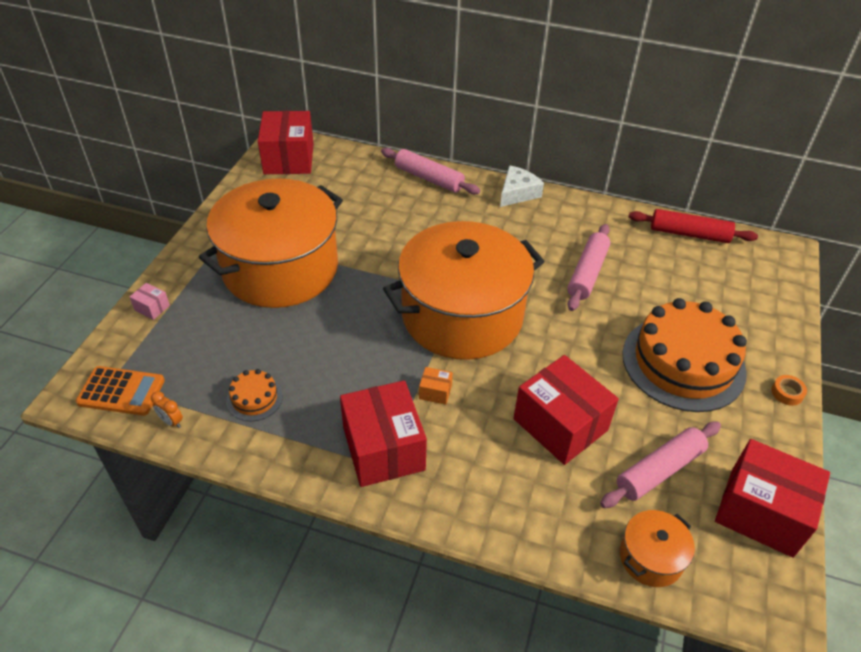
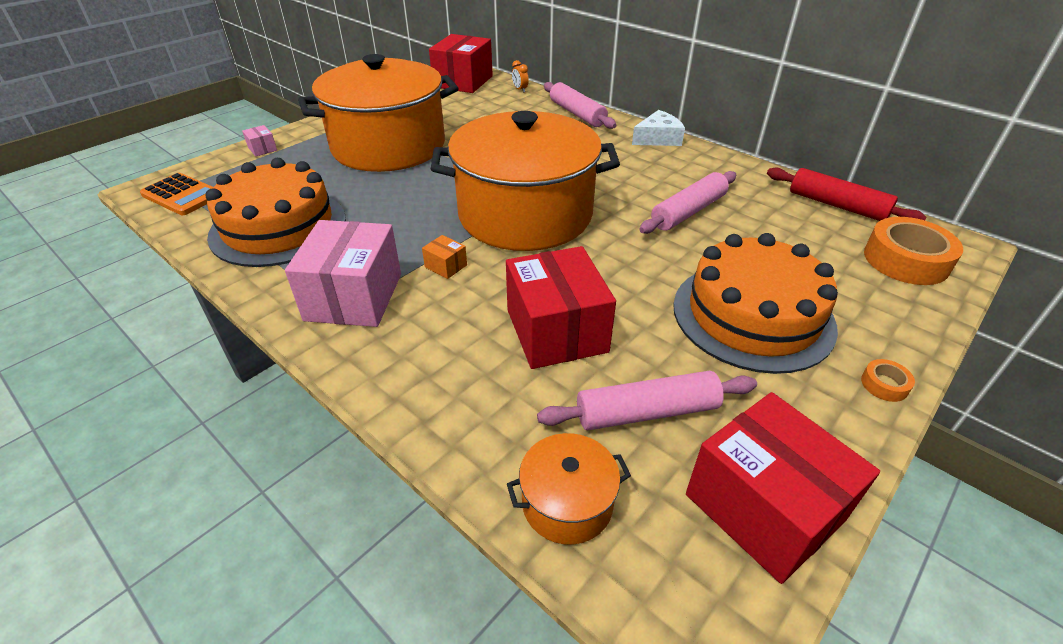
camera: 25 degrees right, 5 degrees down
(171, 421) = (197, 225): orange clock -> orange clock (520, 90)
(254, 398) = (278, 227): orange cake -> orange cake, size x2.30
(383, 448) = (354, 297): red box -> pink box
(756, 277) = (906, 260): none -> orange tape

